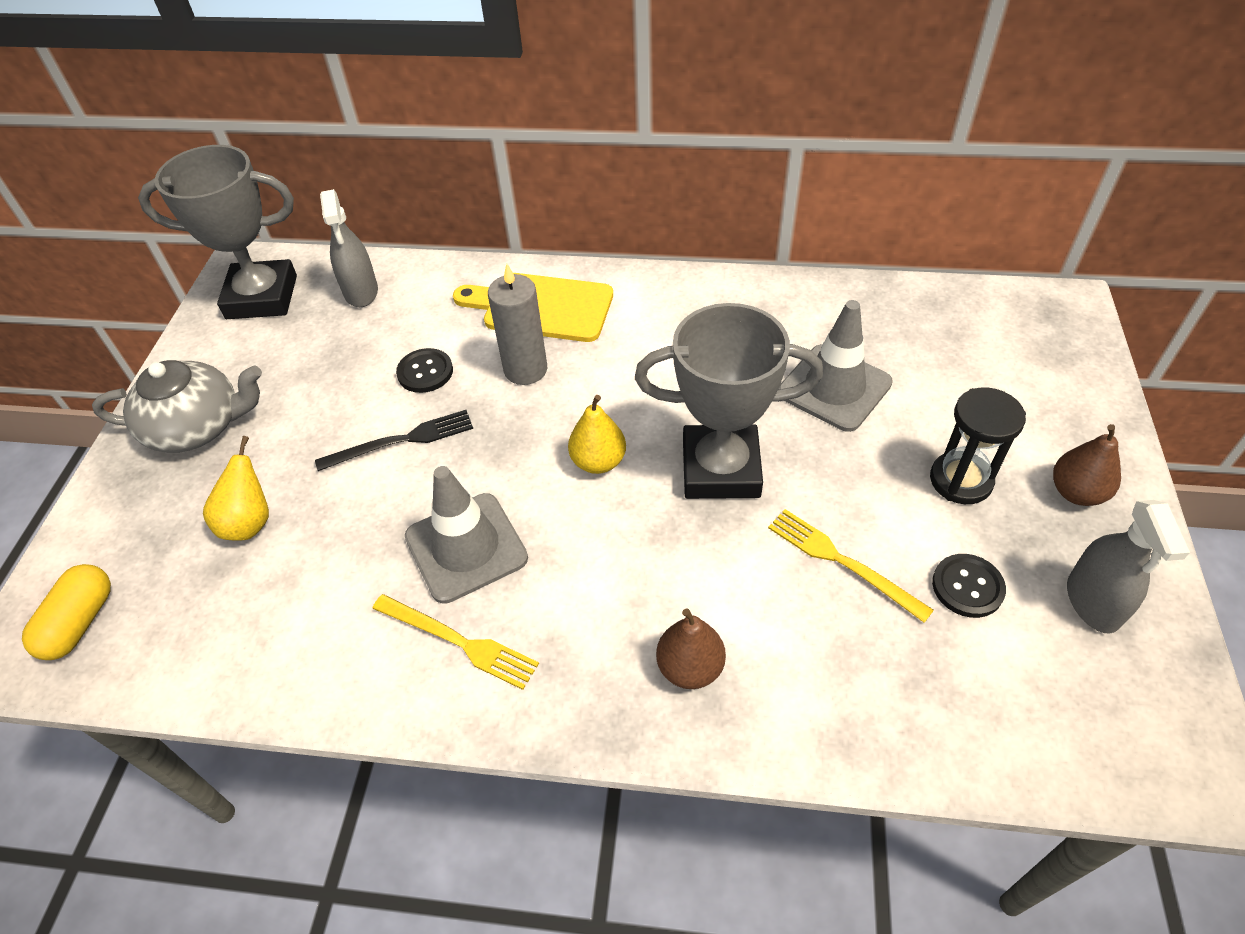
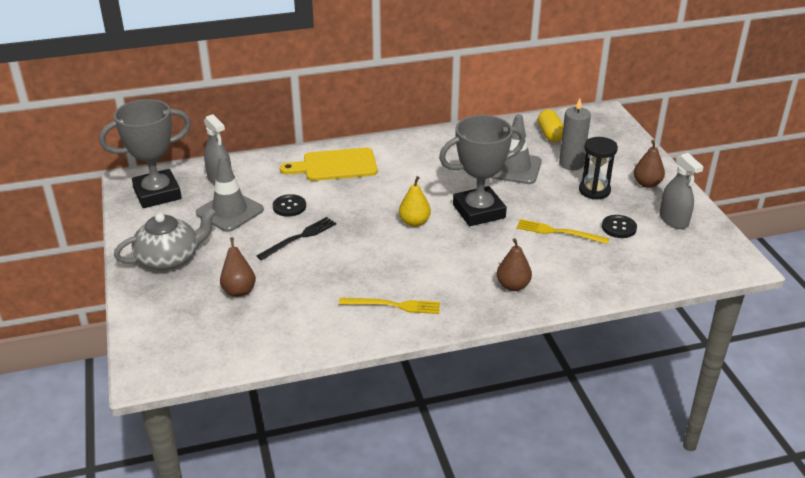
camera: 25 degrees left, 15 degrees down
(80, 622) = (174, 352): yellow capsule -> yellow capsule (550, 134)
(249, 522) = (239, 290): yellow pear -> brown pear
(466, 547) = (369, 271): grey traffic cone -> grey traffic cone (230, 211)
(525, 369) = (346, 194): grey candle -> grey candle (571, 164)

